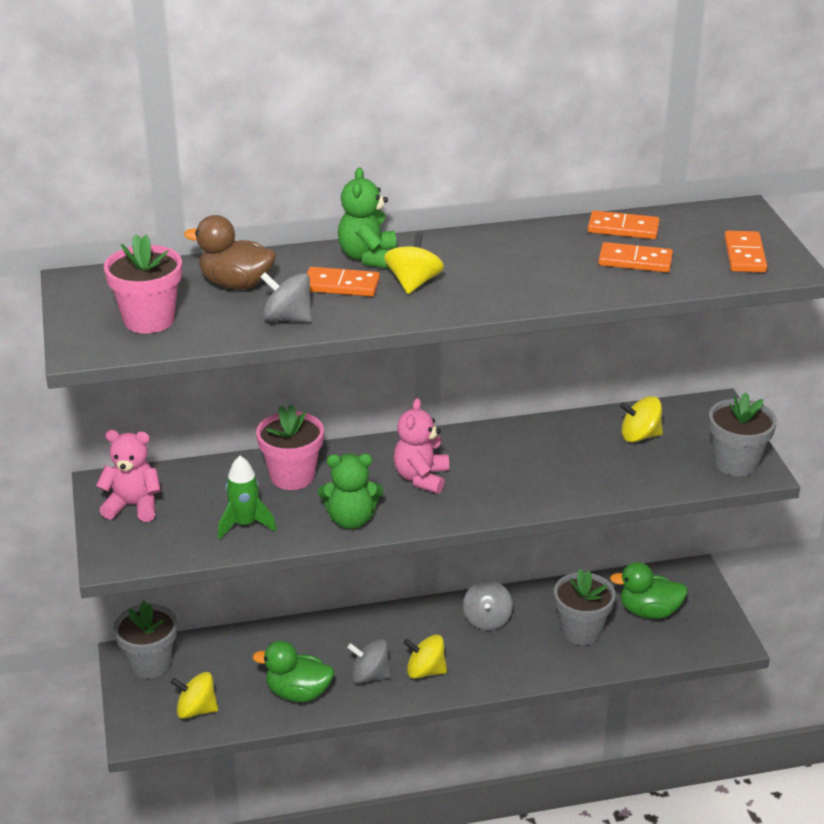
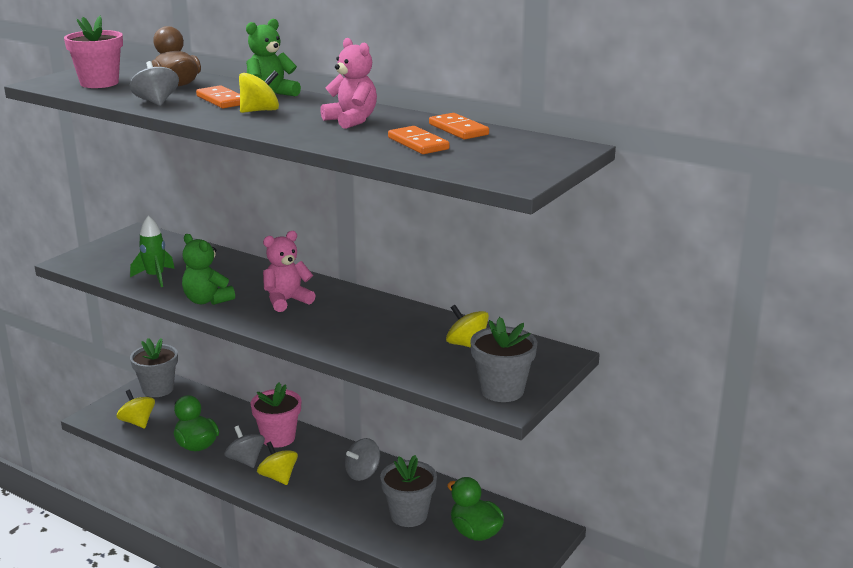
camera: 45 degrees right, 10 degrees down
(133, 506) = (128, 246): pink teddy bear -> pink teddy bear (351, 121)
(292, 476) = (225, 269): pink flower pot -> pink flower pot (278, 438)
(745, 255) = (504, 165): orange domino -> none

